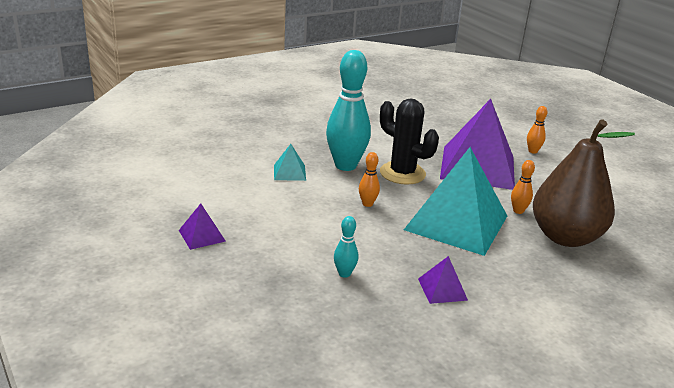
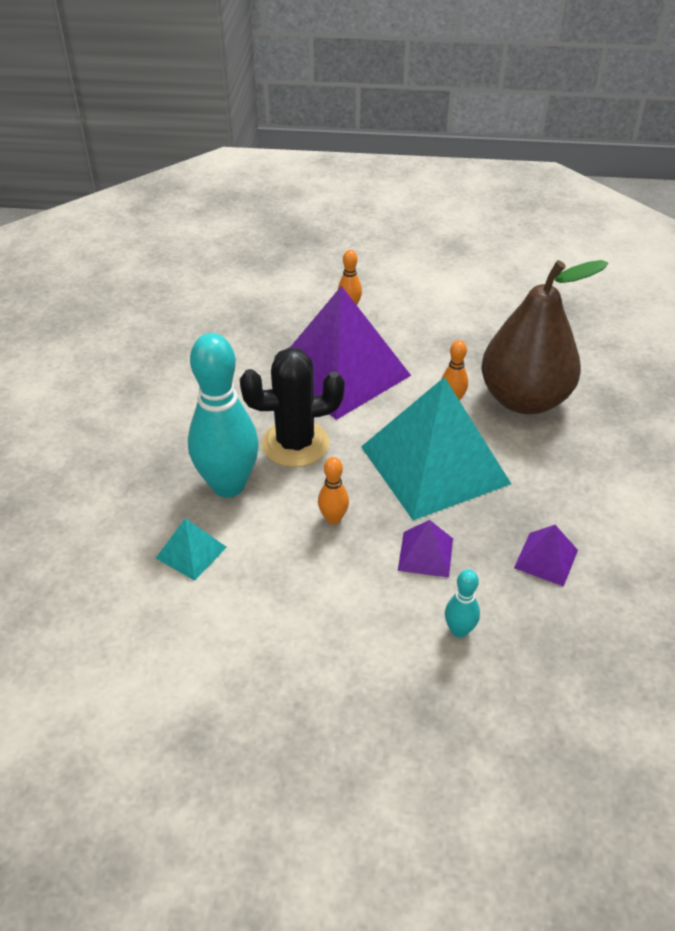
camera: 50 degrees left, 15 degrees up
(202, 235) = (263, 741): purple pyramid -> purple pyramid (425, 554)

